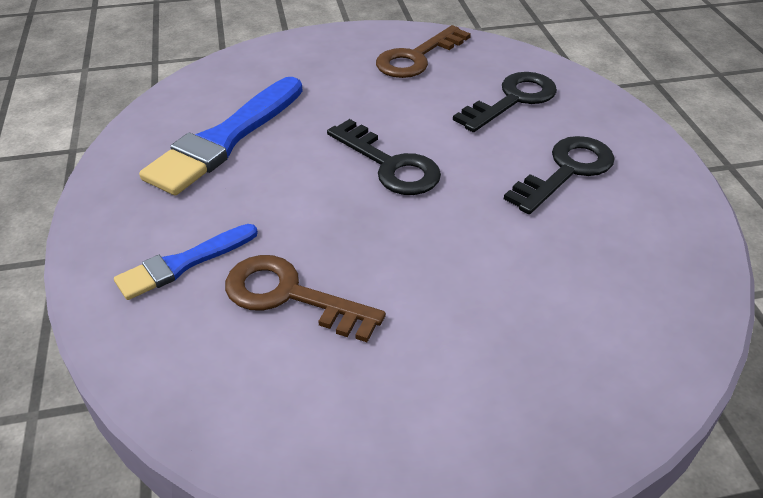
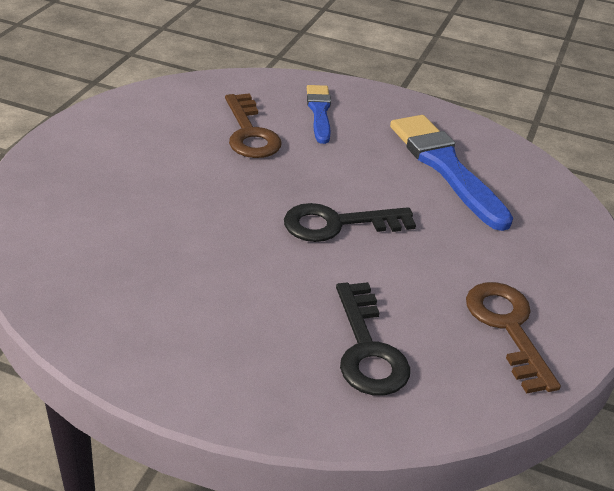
camera: 120 degrees right, 5 degrees down
(289, 296) = (250, 133): brown key -> brown key turned 105 degrees clockwise
(566, 171) = (229, 312): black key -> none

